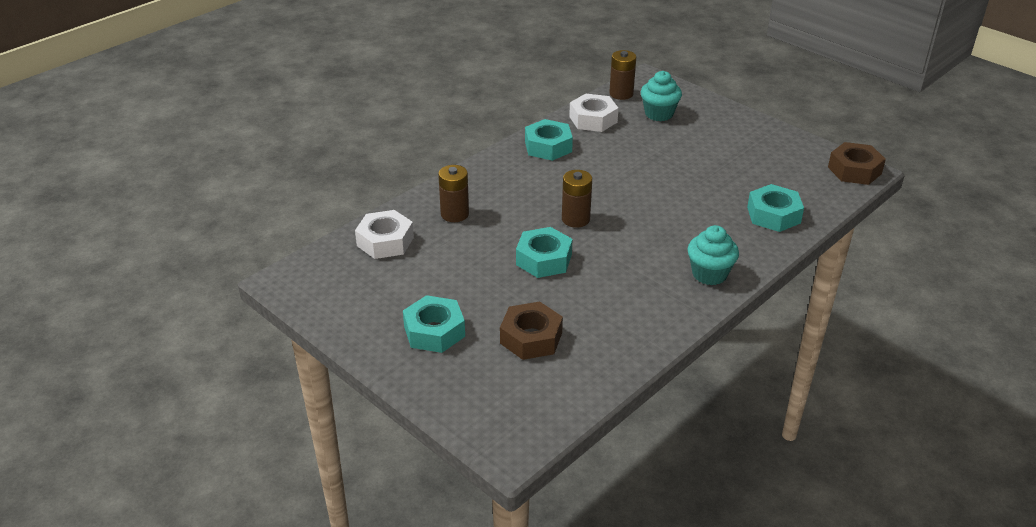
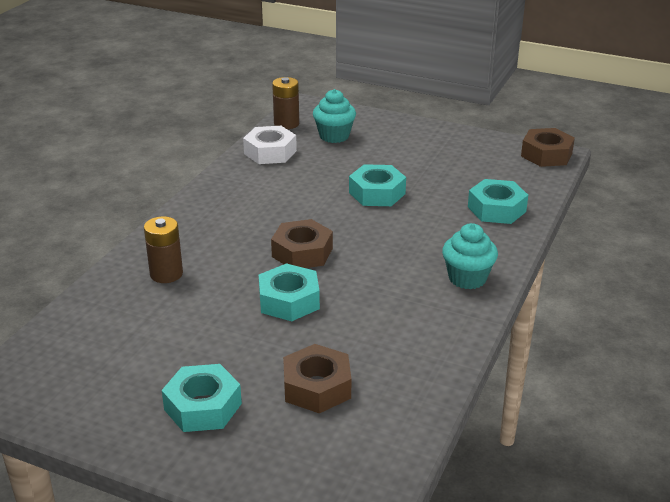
camera: 20 degrees left, 5 degrees down
(385, 241) = (98, 320): white nut -> none
(548, 146) = (236, 186): turquoise nut -> turquoise nut (377, 193)
(575, 219) = (302, 252): brown battery -> brown nut

